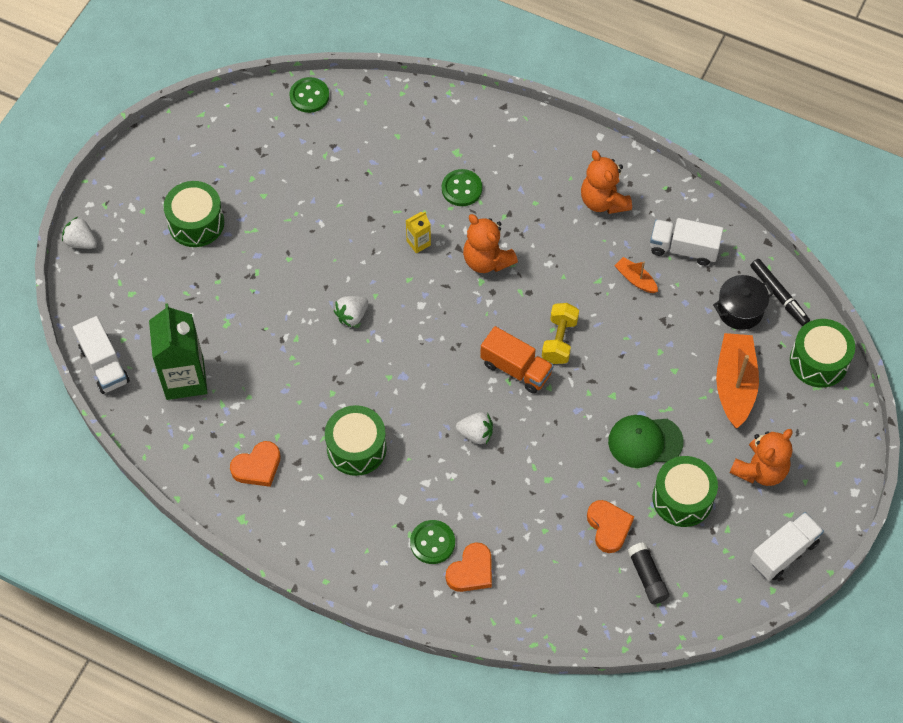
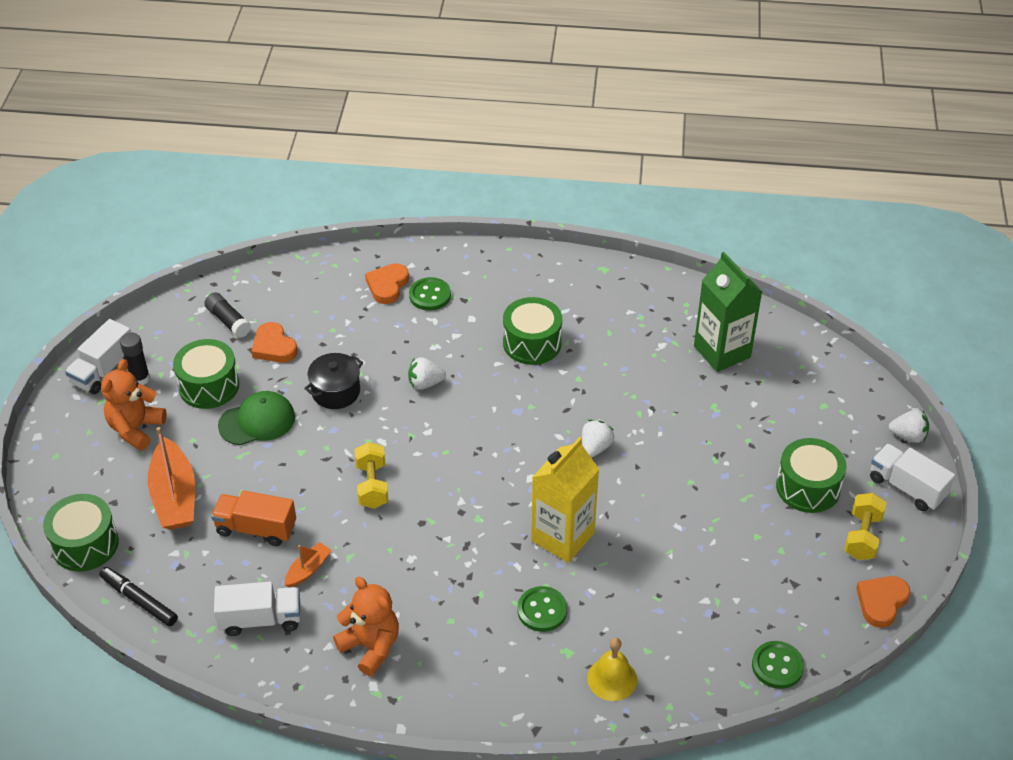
camera: 160 degrees right, 15 degrees down
(104, 364) = (803, 342): white truck -> white truck (907, 487)
(181, 169) = (862, 536): none -> yellow dumbbell
(257, 467) = (613, 306): orange heart -> orange heart (881, 602)
(418, 243) = (562, 537): yellow carton -> yellow carton, size x2.23
(433, 123) = (612, 679): none -> yellow bell
(487, 260) = (480, 541): orange teddy bear -> none
(516, 369) = (408, 447): orange truck -> orange truck (256, 529)
(635, 279) = (308, 569): orange boat -> orange boat turned 75 degrees counterclockwise
(740, 310) = (181, 571): black pot -> black pot (336, 392)
(748, 530) = (140, 379): none -> black glue stick

